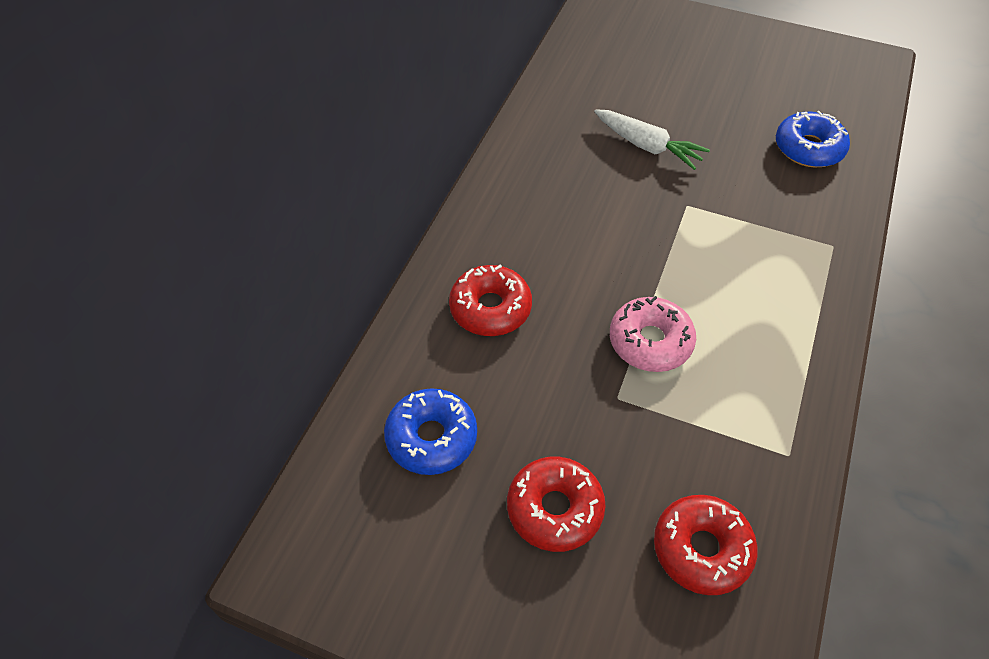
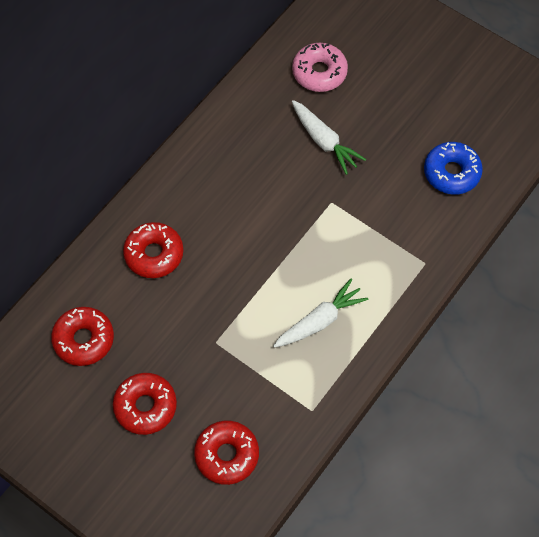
camera: 15 degrees right, 10 degrees up
(431, 438) = (84, 339): blue donut -> red donut
(650, 342) = (255, 307): pink donut -> pink donut (319, 72)
(741, 339) = (320, 321): none -> white carrot

